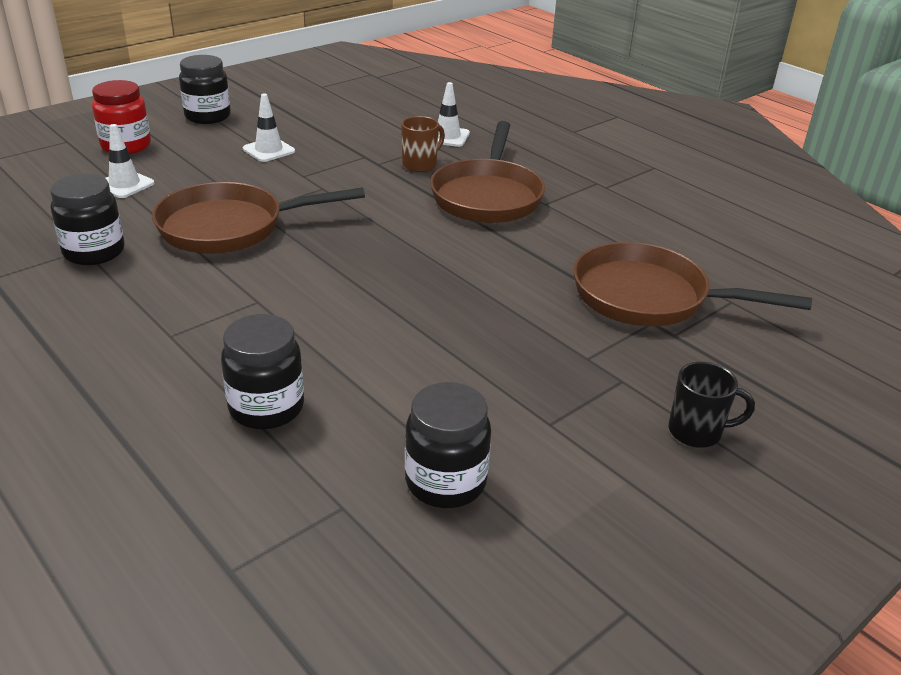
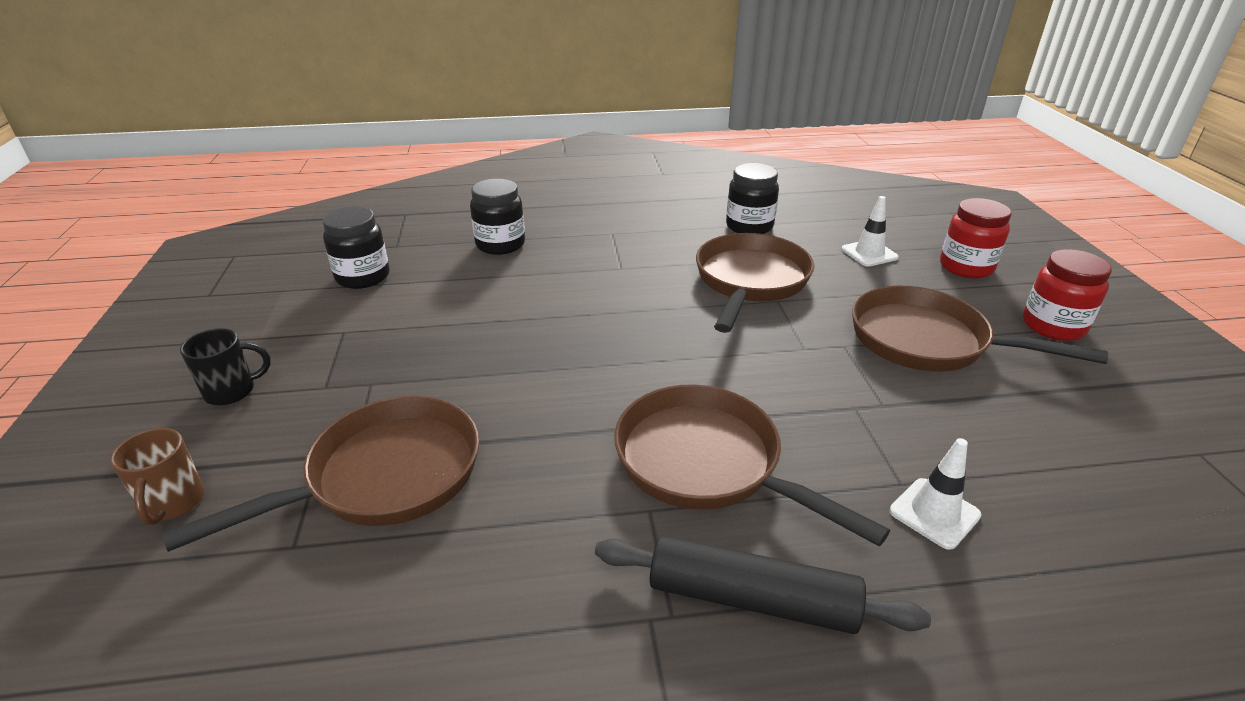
camera: 125 degrees right, 0 degrees up
(208, 116) = (1053, 326): black jar -> red jar
(269, 150) = (928, 341): white traffic cone -> brown pan
(420, 165) = (836, 442): brown mug -> brown mug (174, 503)
(561, 168) = (751, 598): none -> black rolling pin
(697, 432) = (232, 391): black mug -> black mug turned 150 degrees counterclockwise

